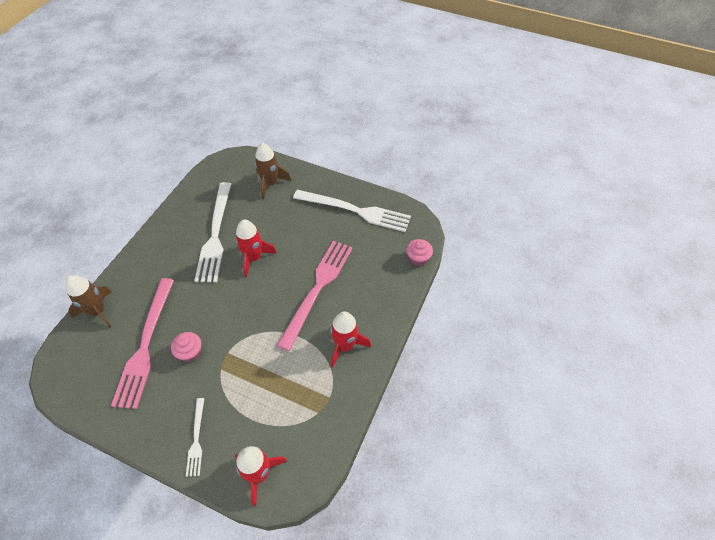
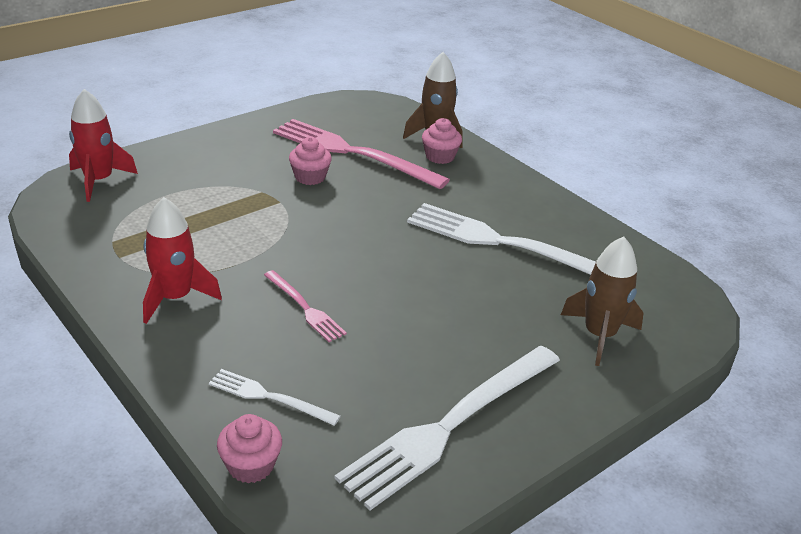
camera: 115 degrees right, 20 degrees down
(129, 297) = (440, 156): none -> pink cupcake
(196, 439) = (191, 156): white fork -> white fork (270, 397)
(254, 258) = (426, 266): red rocket -> none
(317, 289) = (304, 307): pink fork -> pink fork, size x0.49

